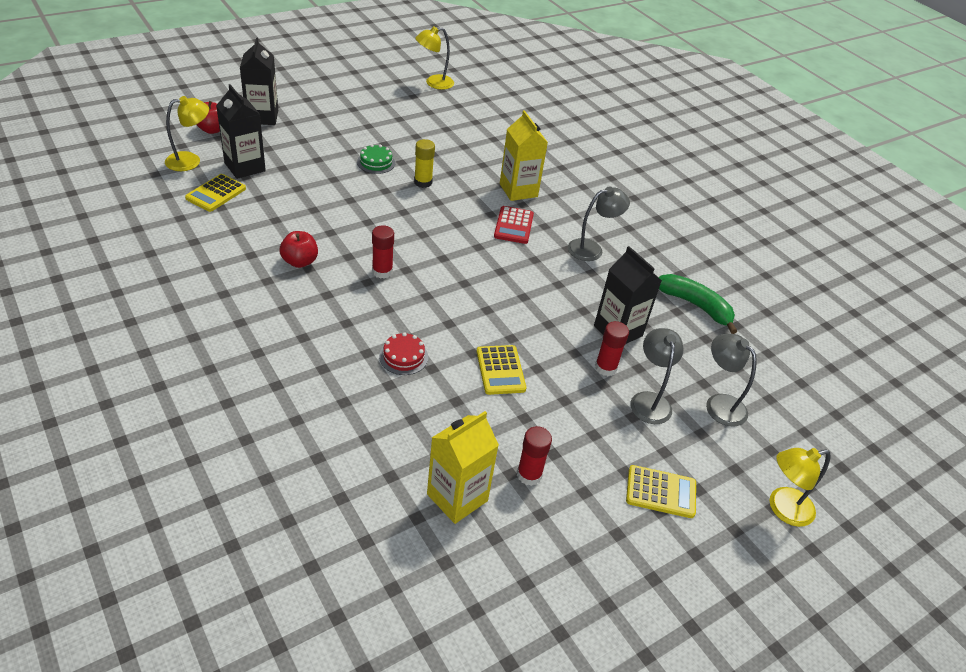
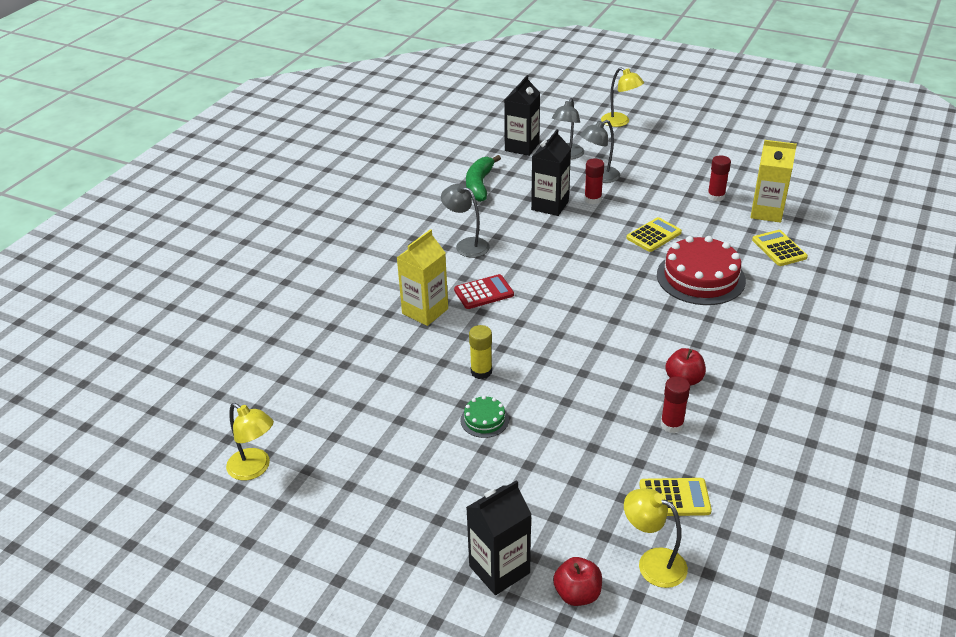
camera: 115 degrees left, 5 degrees down
(245, 167) = (608, 510): black carton -> black carton (522, 147)
(382, 271) = (633, 330): red glue stick -> red glue stick (672, 424)
(403, 357) = (700, 277): red cake -> red cake, size x2.11
(660, 492) = (663, 156): yellow calculator -> yellow calculator (779, 249)

